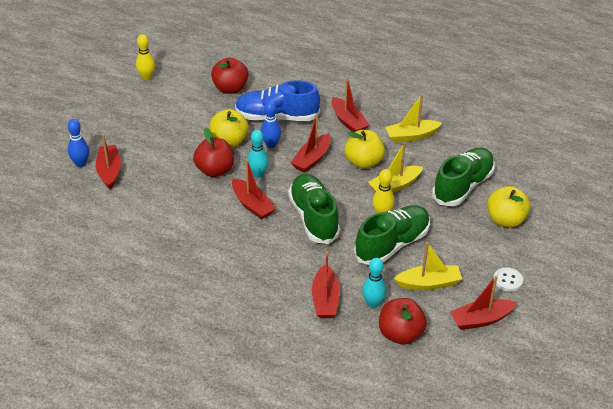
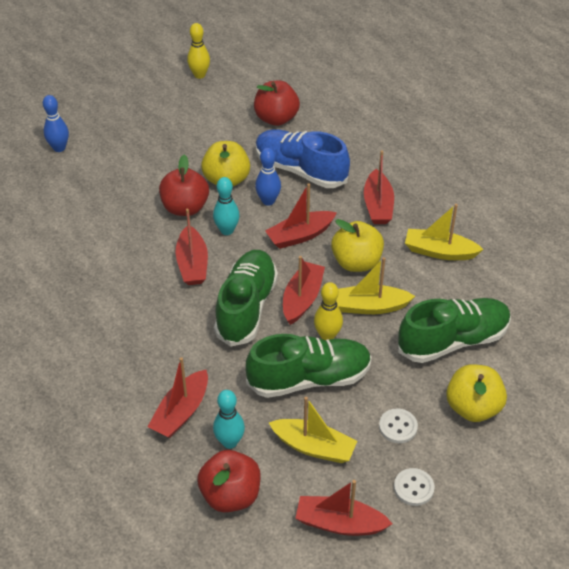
camera: 30 degrees right, 5 degrees up
(109, 171) = (79, 167): red boat -> red boat (302, 299)
(470, 250) = (398, 427): none -> white button

